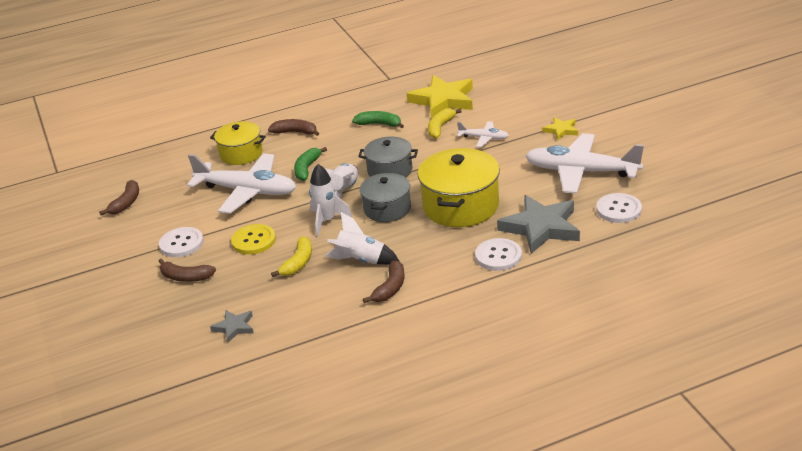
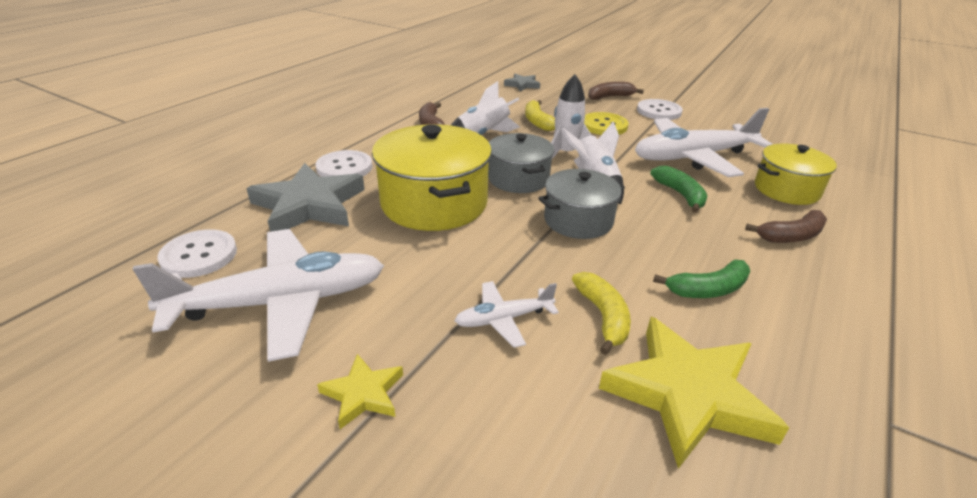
camera: 140 degrees right, 0 degrees up
(126, 203) = (773, 123): brown banana -> none

